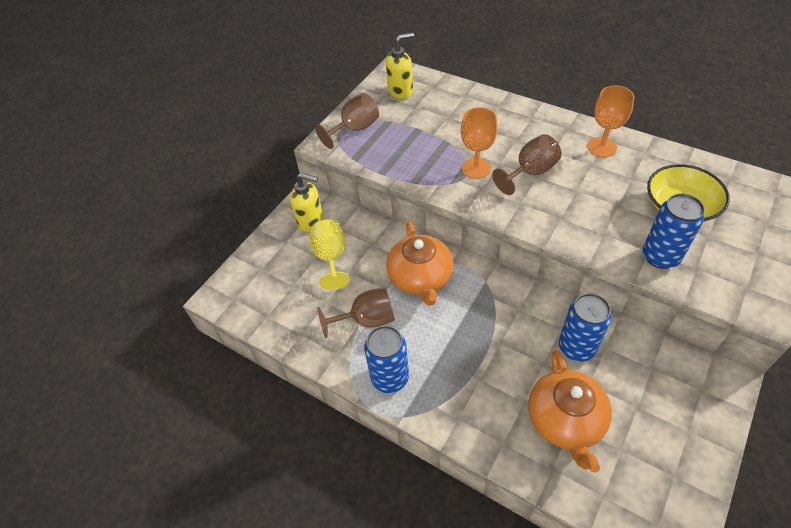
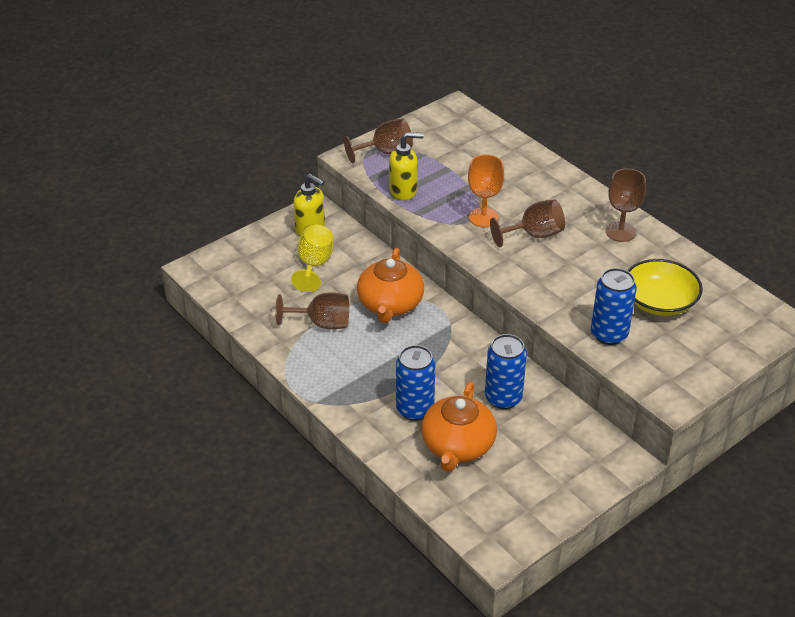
camera: 15 degrees right, 10 degrees down
(390, 378) = (319, 372): blue can -> blue can (415, 409)
(401, 91) = (451, 128): yellow soap dispenser -> yellow soap dispenser (403, 191)
(602, 147) = (620, 232): orange goblet -> brown goblet

